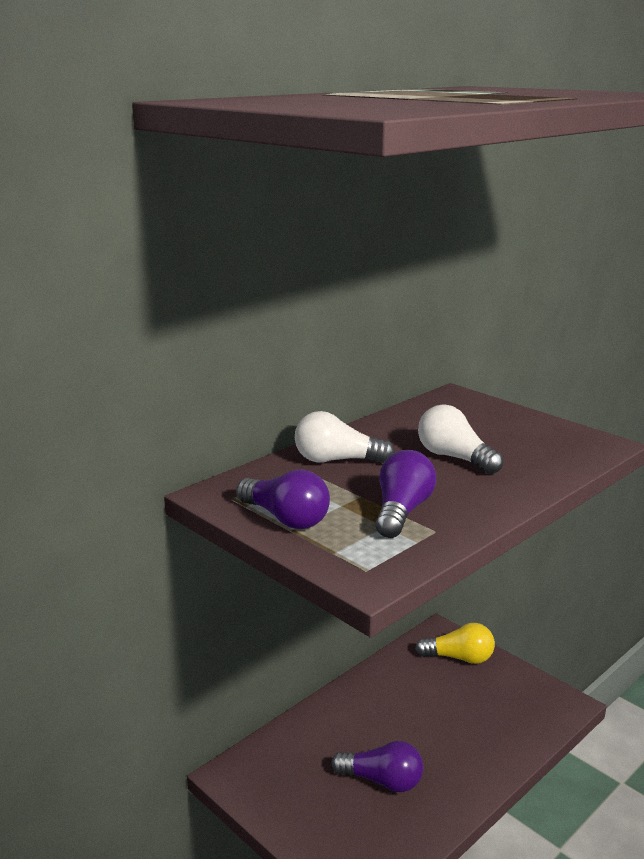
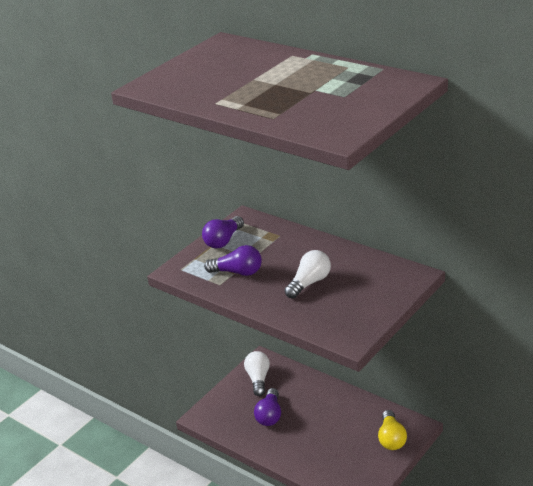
camera: 85 degrees right, 10 degrees up
(337, 460) = (293, 244): white light bulb -> white light bulb (258, 379)

